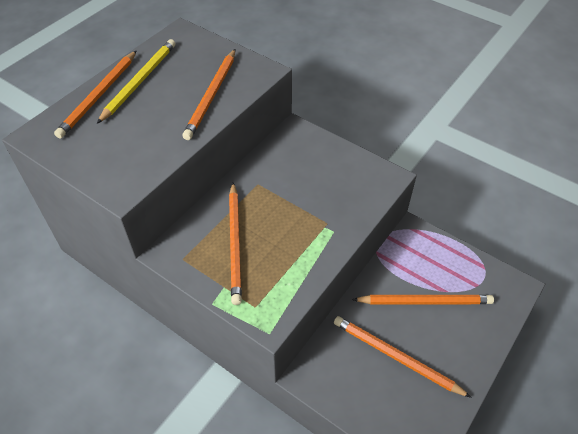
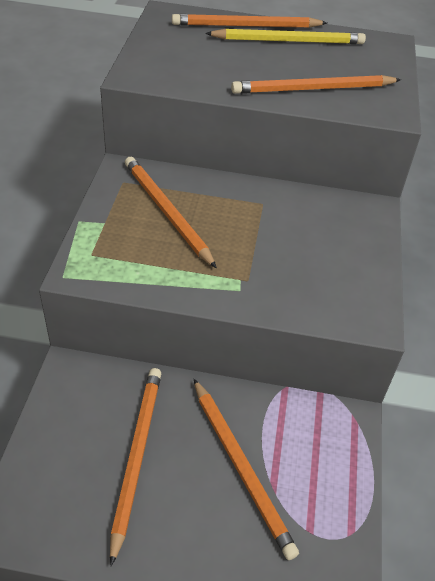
camera: 60 degrees right, 5 degrees down
(235, 243) = (167, 212): orange pencil -> orange pencil turned 90 degrees clockwise

